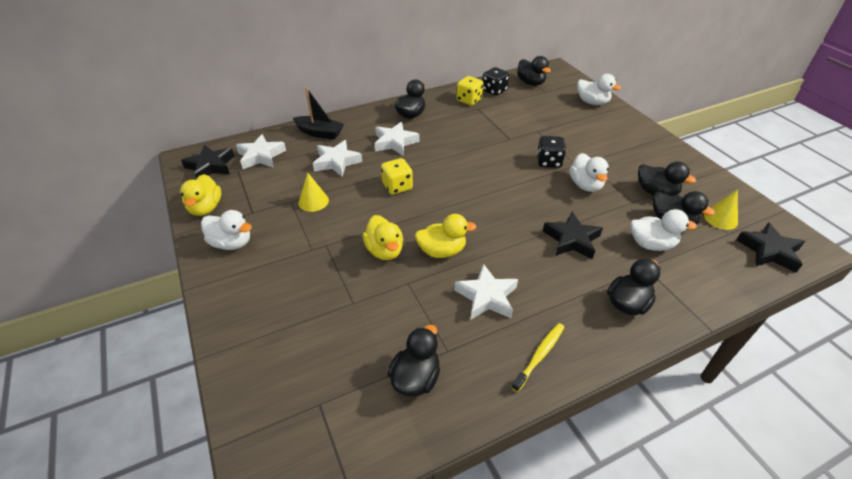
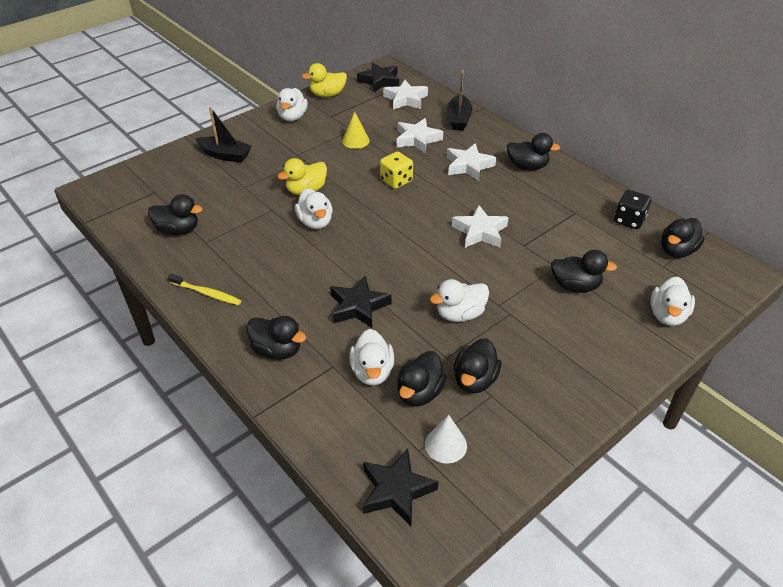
camera: 75 degrees right, 0 degrees up
(275, 316) = (225, 155): none -> black boat
(442, 251) = (315, 222): yellow duck -> white duck
(469, 100) = (590, 203): yellow dice -> none
(487, 297) = (266, 256): white star -> white star (480, 232)
(548, 162) = (492, 281): black dice -> none
(560, 128) = (575, 286): none -> black duck
(720, 219) = (445, 445): yellow cone -> white cone

